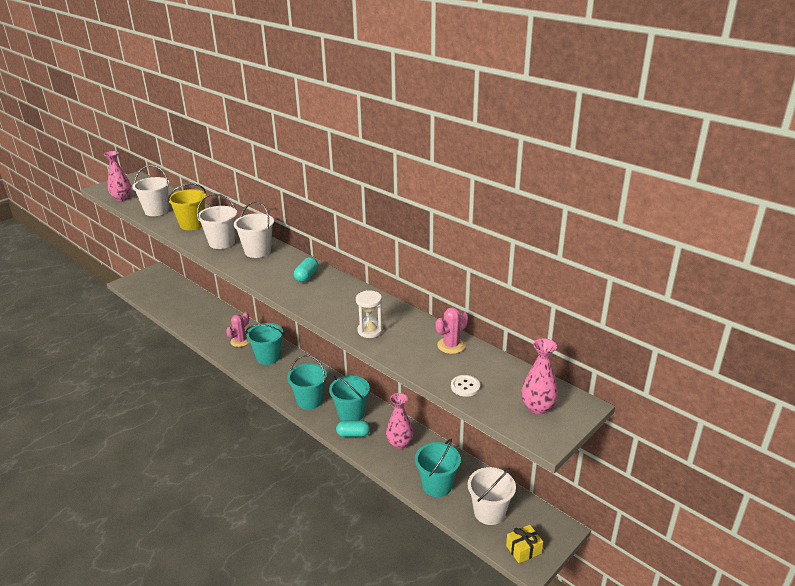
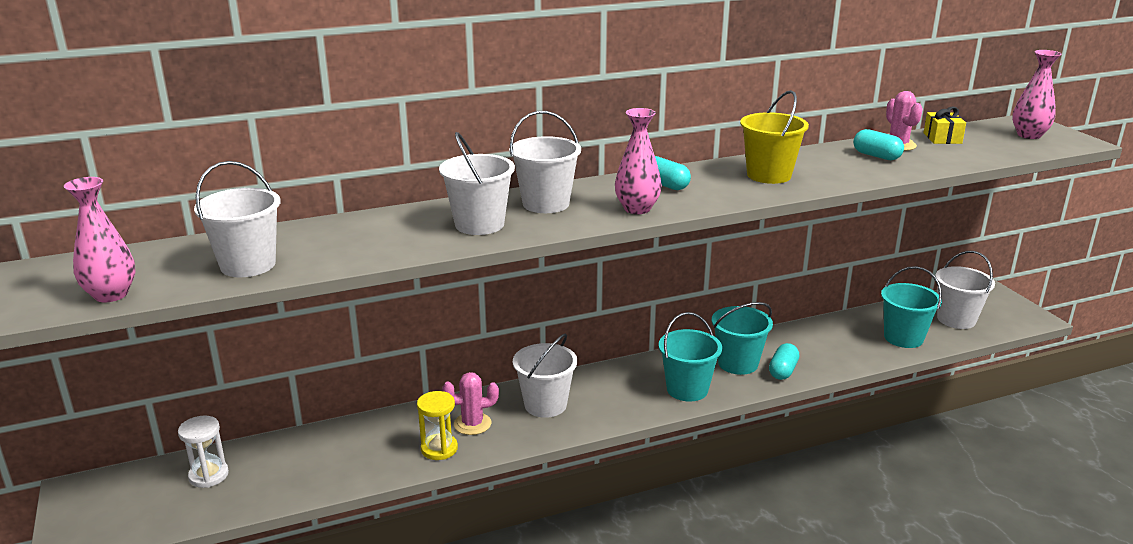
camera: 65 degrees left, 5 degrees down
(192, 224) = (367, 239): yellow bucket -> yellow bucket (769, 175)
(216, 339) = (439, 449): none -> yellow hourglass
(240, 341) = (472, 424): pink cactus -> pink cactus turned 75 degrees counterclockwise
(268, 357) = (545, 405): turquoise bucket -> white bucket
(370, 331) = (843, 173): white hourglass -> white hourglass (208, 475)
(399, 443) = (818, 343): pink vase -> pink vase (637, 209)
(417, 339) = (876, 156): none -> turquoise capsule
(465, 386) = (984, 153): white button -> none
(523, 549) = (1014, 316): yellow gift -> yellow gift (942, 138)

